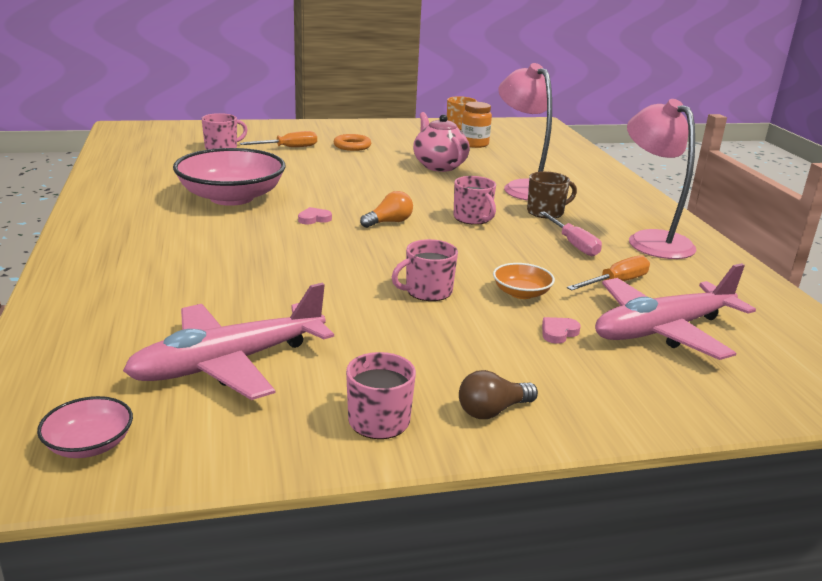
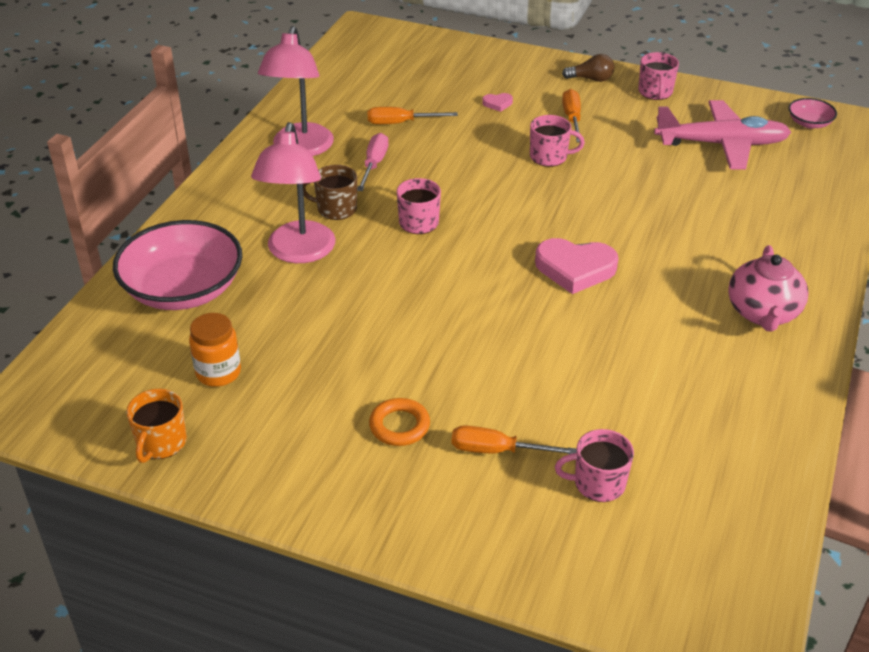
camera: 145 degrees left, 15 degrees up
(231, 197) = (641, 335): pink bowl -> pink bowl (183, 289)
(314, 219) = (575, 269): pink heart -> pink heart, size x2.22
(389, 222) = (505, 241): orange light bulb -> none
(439, 166) = (338, 329): pink teapot -> pink teapot (763, 313)
(451, 341) = (572, 119): none -> orange screwdriver
(521, 293) = (482, 135): orange bowl -> none
(663, 330) = (429, 86): pink plane -> none

